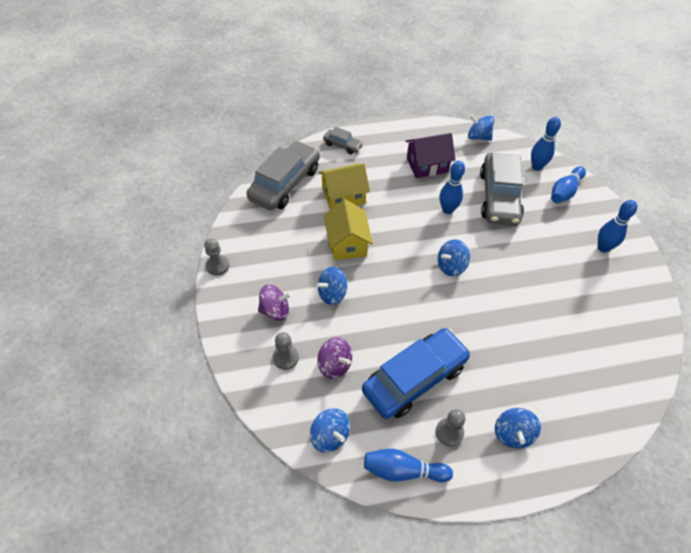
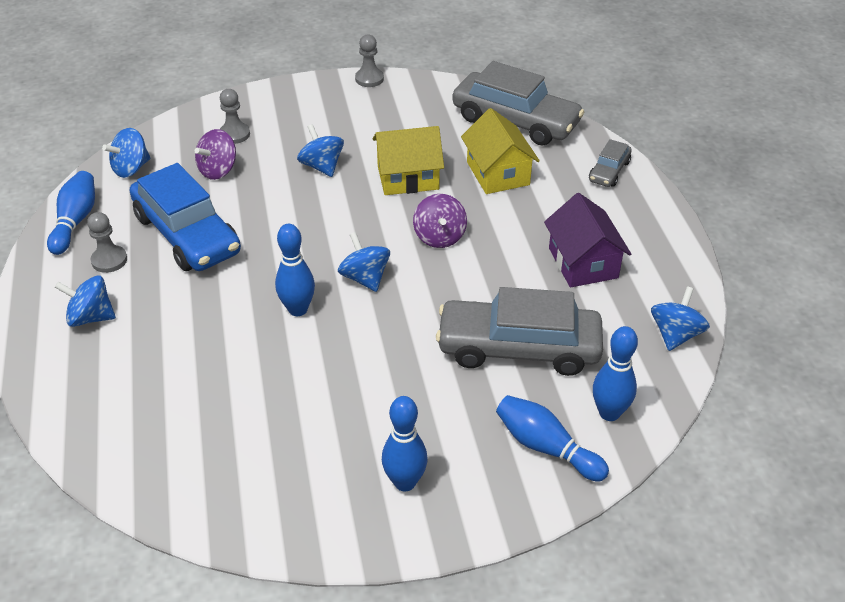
camera: 90 degrees right, 10 degrees down
(275, 310) = (300, 124): purple spinning top -> purple spinning top (439, 237)
(447, 210) = (481, 281): blue bowling pin -> blue bowling pin (298, 309)

